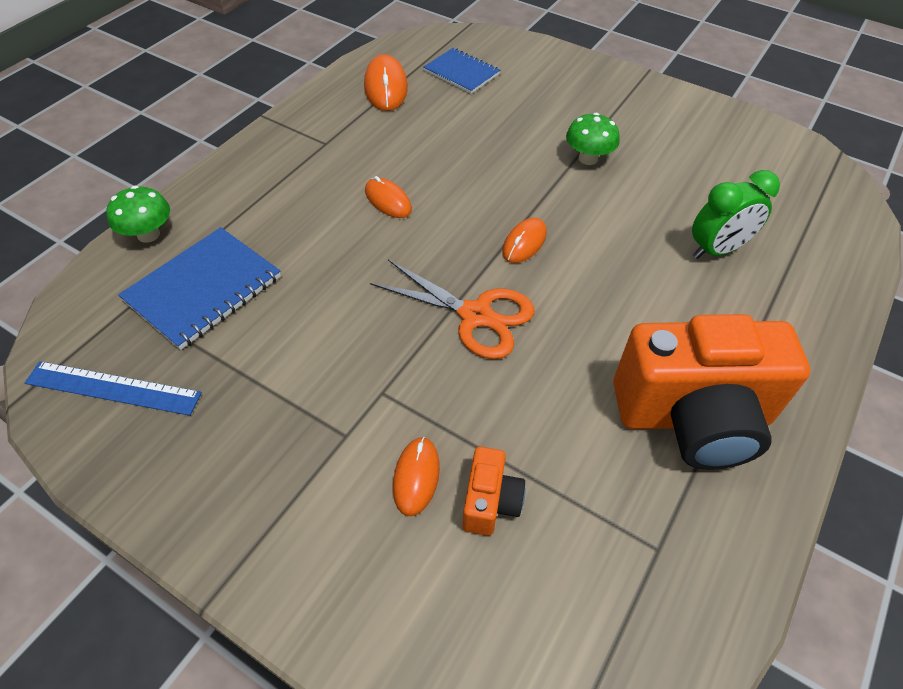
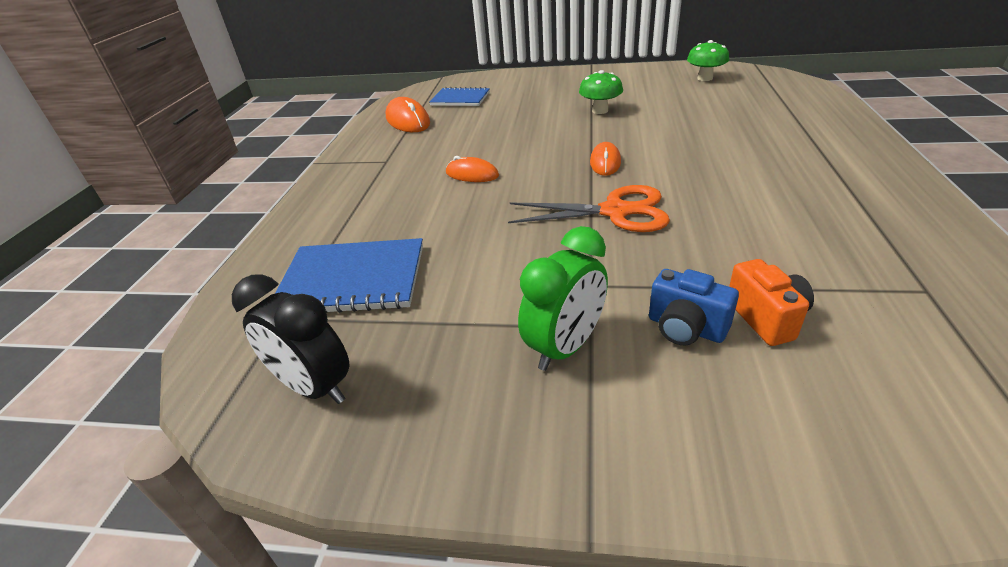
camera: 20 degrees left, 15 degrees down
(113, 388) = (314, 387): blue ruler -> black clock
(148, 234) = (263, 263): green mushroom -> green mushroom (705, 78)
(203, 289) = (352, 279): blue notebook -> blue notebook turned 75 degrees clockwise
(416, 477) = (685, 328): orange mouse -> blue camera
(693, 417) = (843, 207): orange camera -> none
(717, 250) = (741, 124): green clock -> green clock (565, 347)

